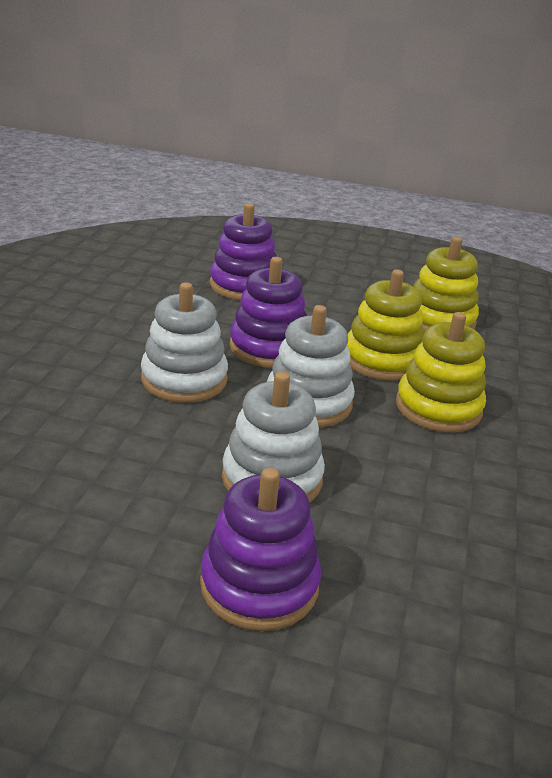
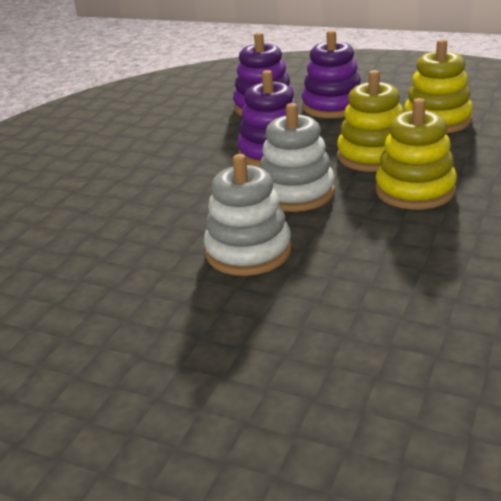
camera: 15 degrees right, 0 degrees up
(184, 379) = (194, 181): white stacking toy -> none
(259, 585) = (216, 329): purple stacking toy -> purple stacking toy (333, 106)

